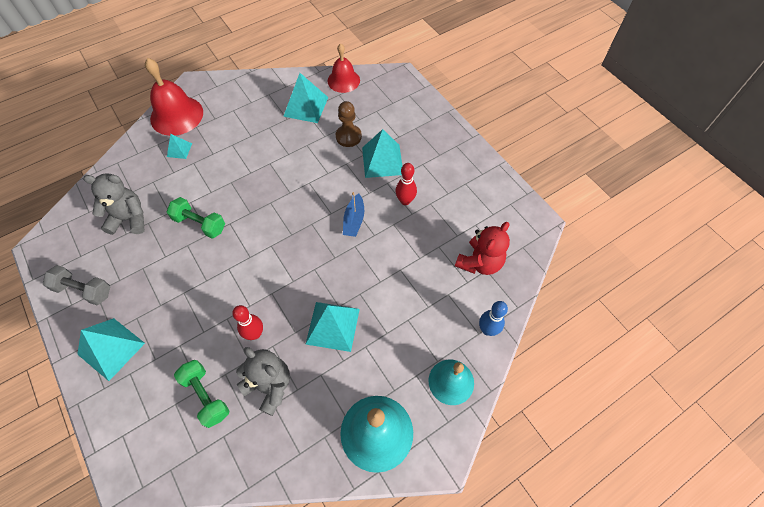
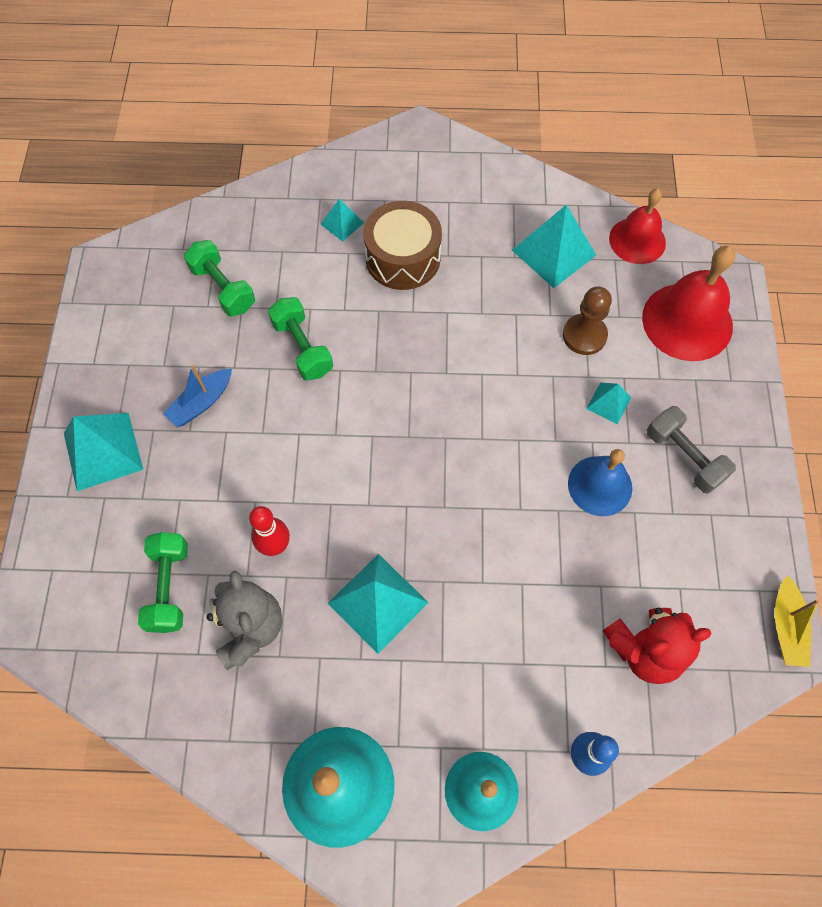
camera: 35 degrees right, 5 degrees up
(84, 290) = (117, 354): grey dumbbell -> grey dumbbell (684, 457)
(129, 219) = (223, 288): grey teddy bear -> green dumbbell
(176, 115) = (370, 168): red bell -> red bell (687, 321)
(226, 149) = (403, 258): none -> brown drum
(354, 220) = (506, 469): blue boat -> blue boat (201, 403)
(382, 161) = (608, 403): turquoise pyramid -> turquoise pyramid, size x0.53
(405, 201) = (600, 485): red bowling pin -> blue bell
(533, 212) = (786, 627): none -> yellow boat

